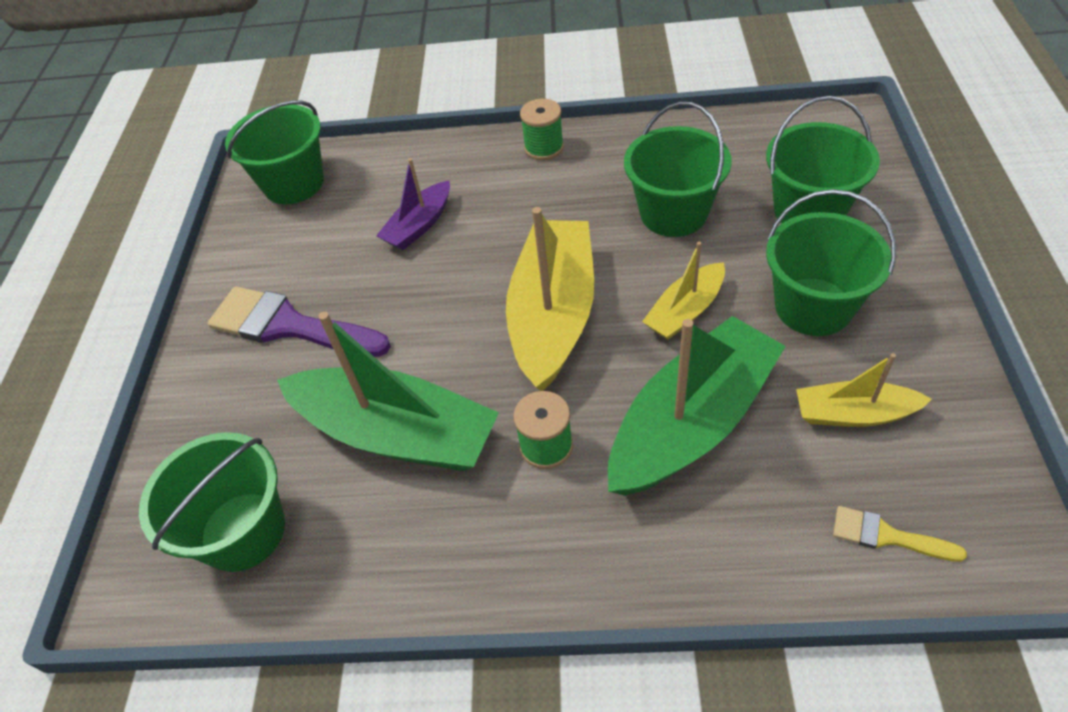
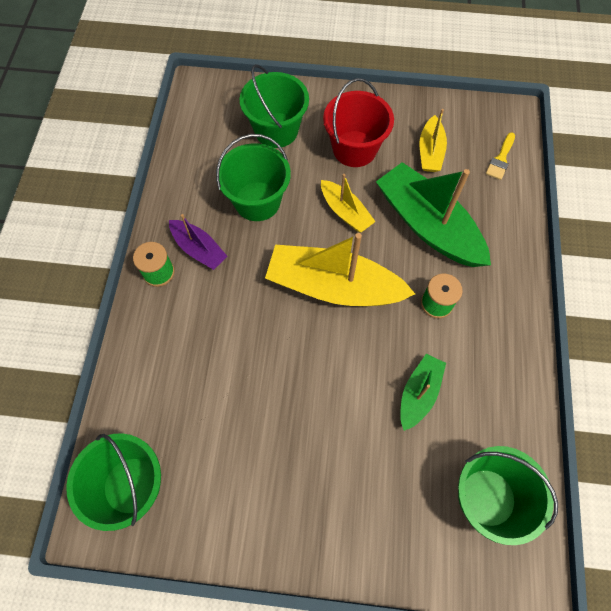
camera: 90 degrees left, 15 degrees up
(289, 326) = (308, 478): purple brush -> none
(397, 434) = (419, 393): green boat -> green boat, size x0.53
(419, 225) = (221, 373): purple boat -> purple boat (199, 249)
(813, 307) = (354, 149): green bucket -> red bucket

